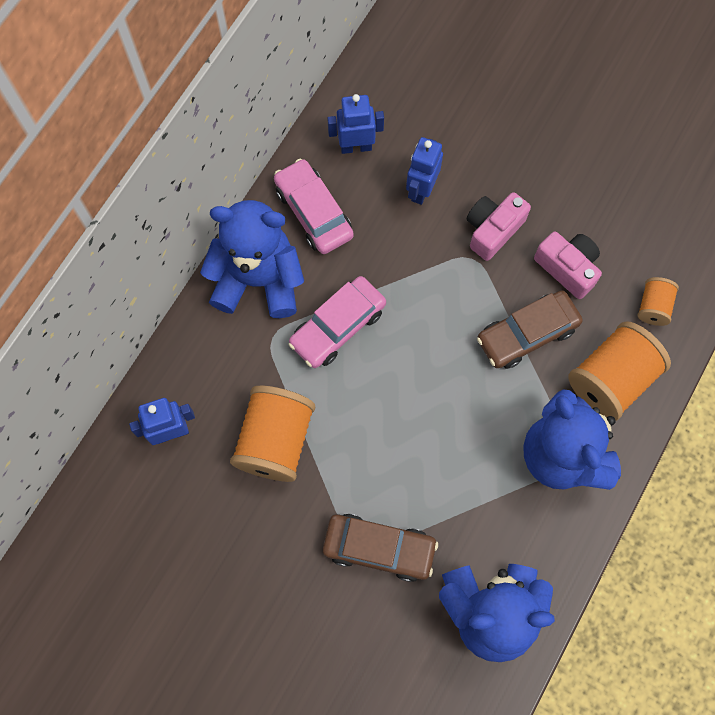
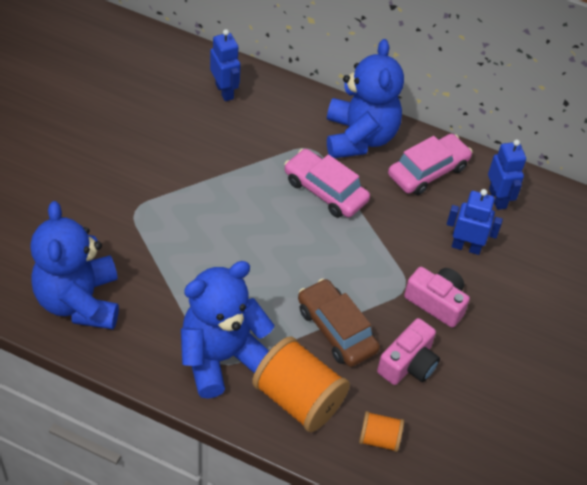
camera: 80 degrees right, 20 degrees down
(275, 441) = (222, 154): orange spool -> none
(379, 548) = (134, 223): brown car -> none

